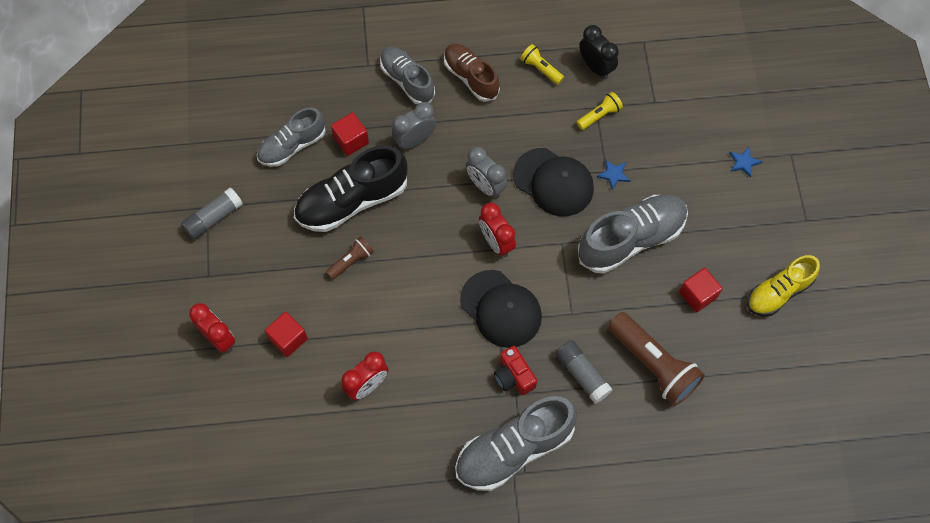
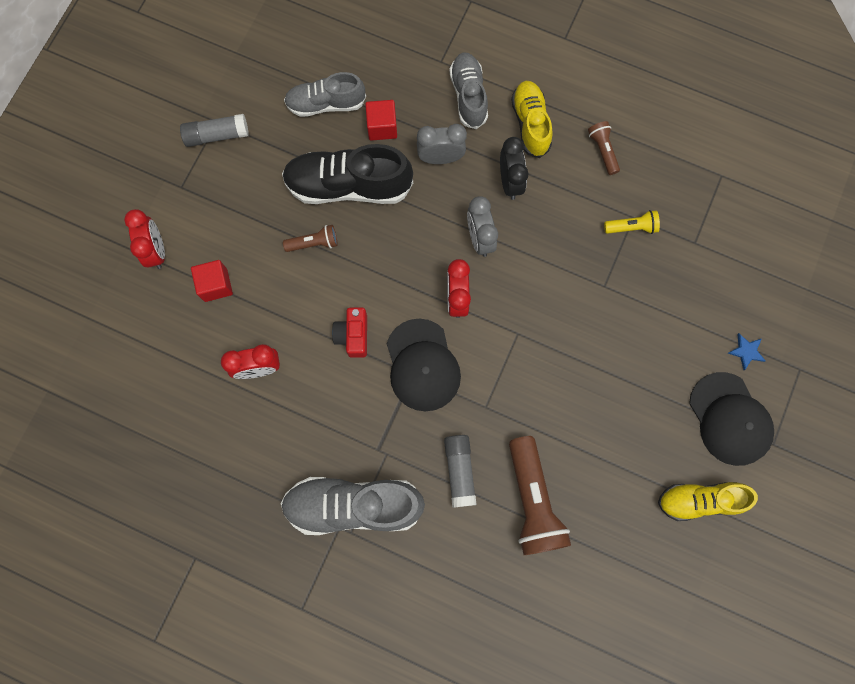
camera: 30 degrees right, 10 degrees up
(471, 77) = (530, 124): brown shoe -> yellow shoe
(514, 376) = (395, 436): red camera -> red camera (353, 335)
(540, 69) = (603, 150): yellow flashlight -> brown flashlight
(553, 182) = (546, 270): black cap -> black cap (730, 419)
(596, 67) = (658, 177): black clock -> black clock (510, 182)
(613, 174) = (609, 293): blue star -> none
(631, 239) = (586, 367): grey shoe -> none
(698, 295) = (618, 458): red cube -> none

